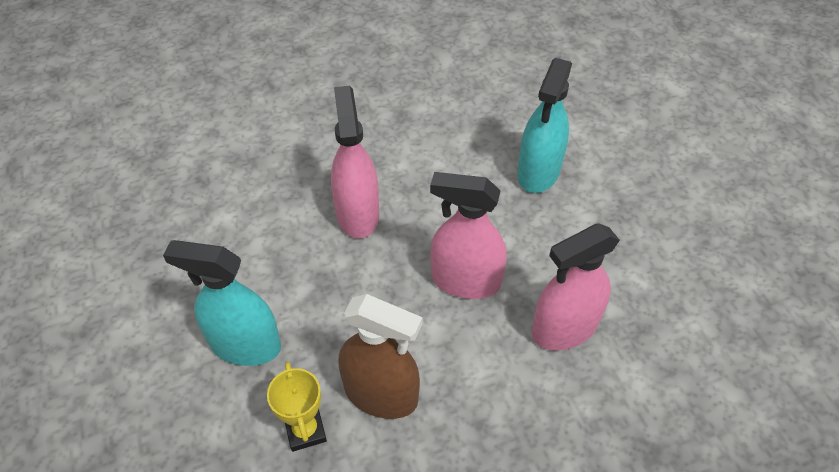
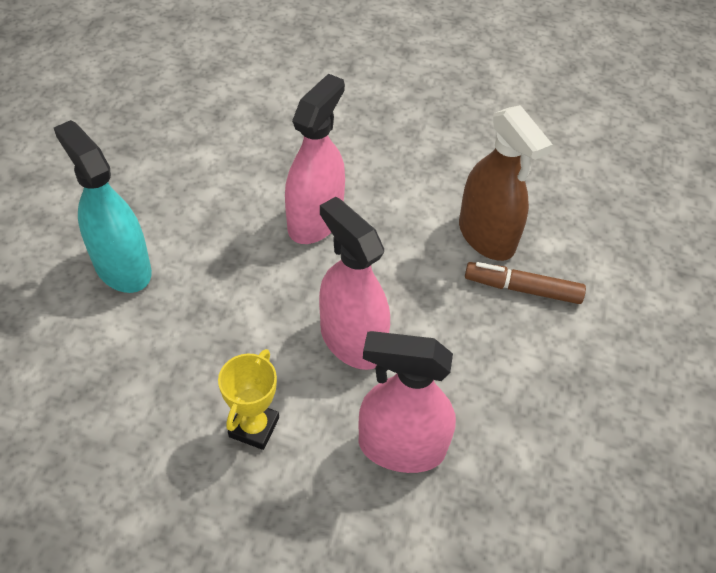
camera: 35 degrees right, 0 degrees up
(305, 430) = (99, 368): yellow trophy -> yellow trophy (254, 427)
(381, 394) = (185, 384): brown spray bottle -> brown spray bottle (486, 236)
(538, 172) = (522, 289): turquoise spray bottle -> brown marker

